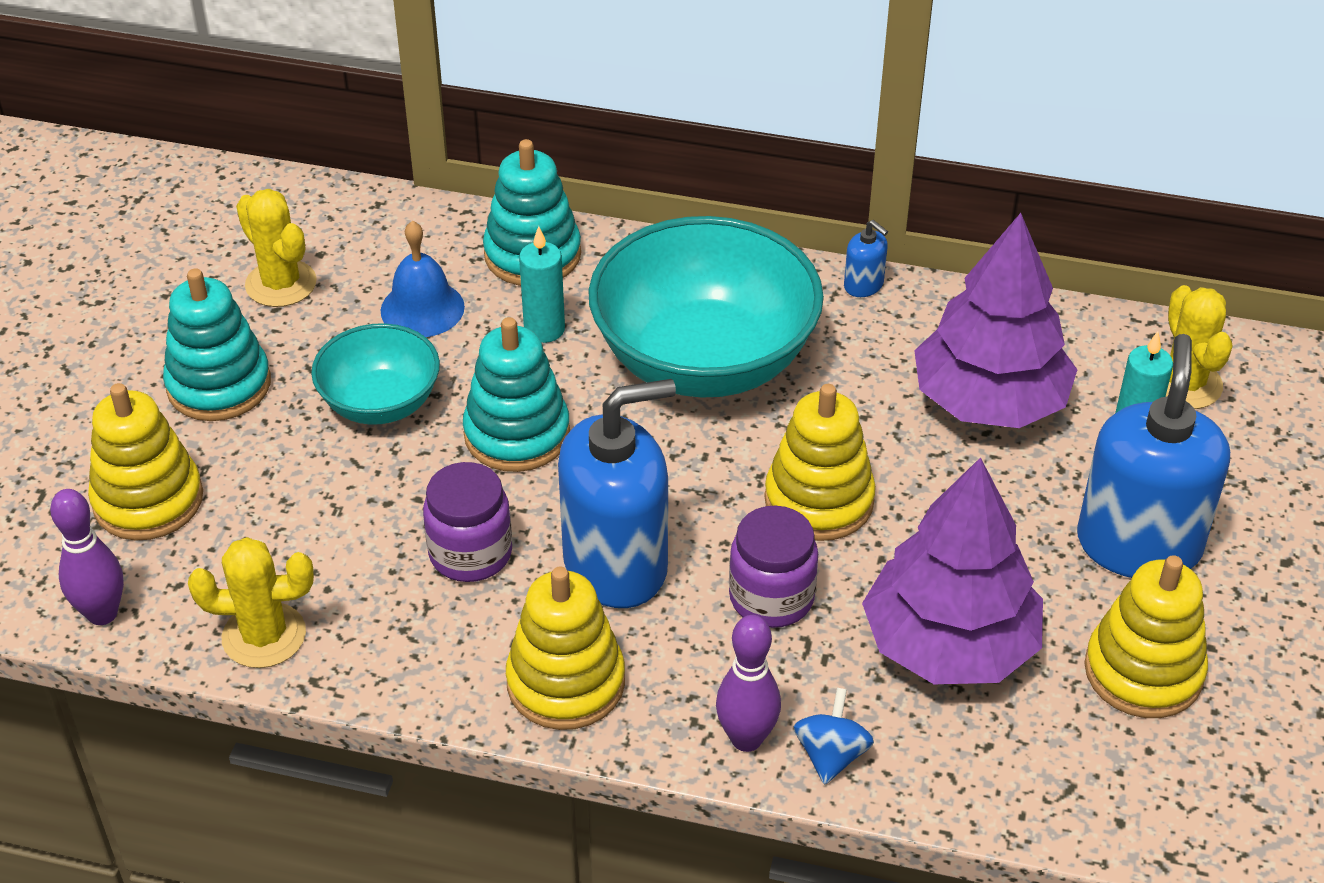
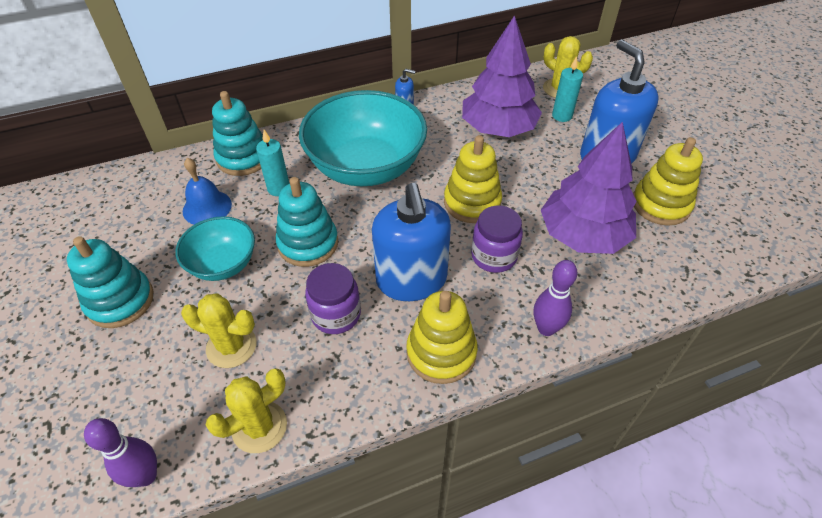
camera: 35 degrees left, 5 degrees up
(148, 500) = (124, 389): yellow stacking toy -> none
(281, 284) = (116, 231): yellow cactus -> yellow cactus (231, 346)
(616, 564) = (411, 280): blue soap dispenser -> blue soap dispenser turned 135 degrees clockwise
(831, 755) = (587, 313): blue spinning top -> none

